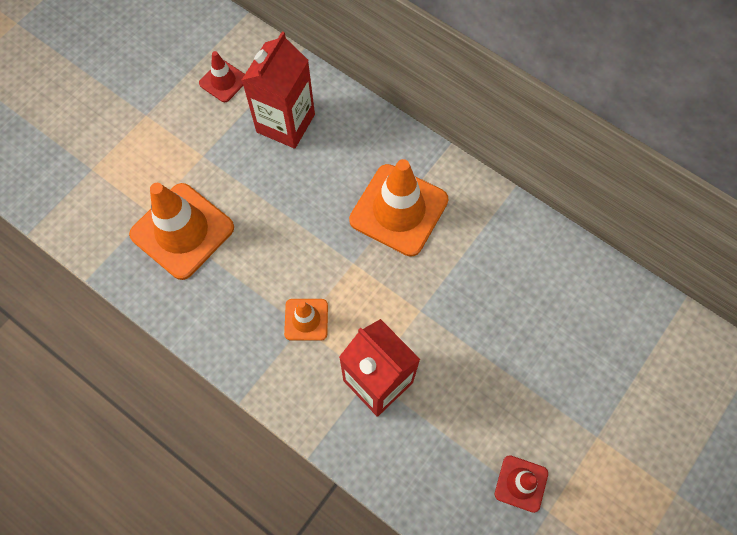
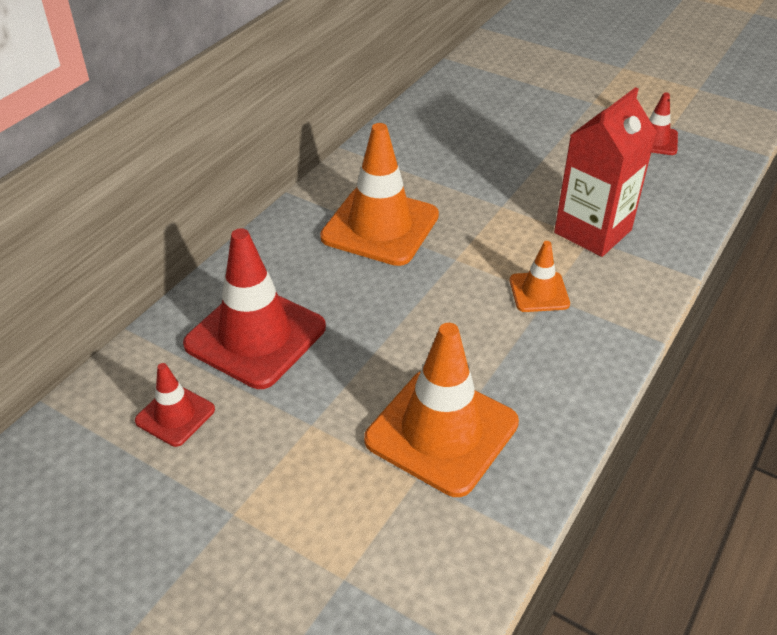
camera: 95 degrees left, 25 degrees down
(285, 123) = (255, 336): red carton -> red traffic cone

